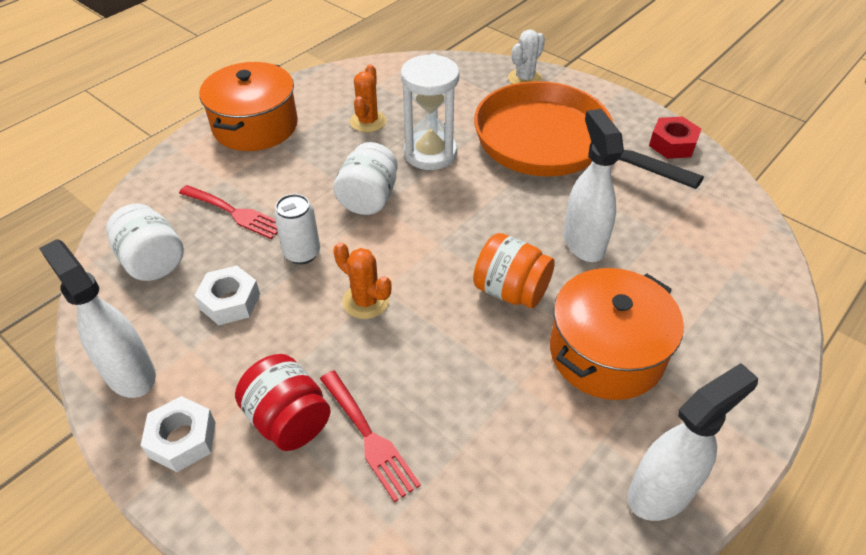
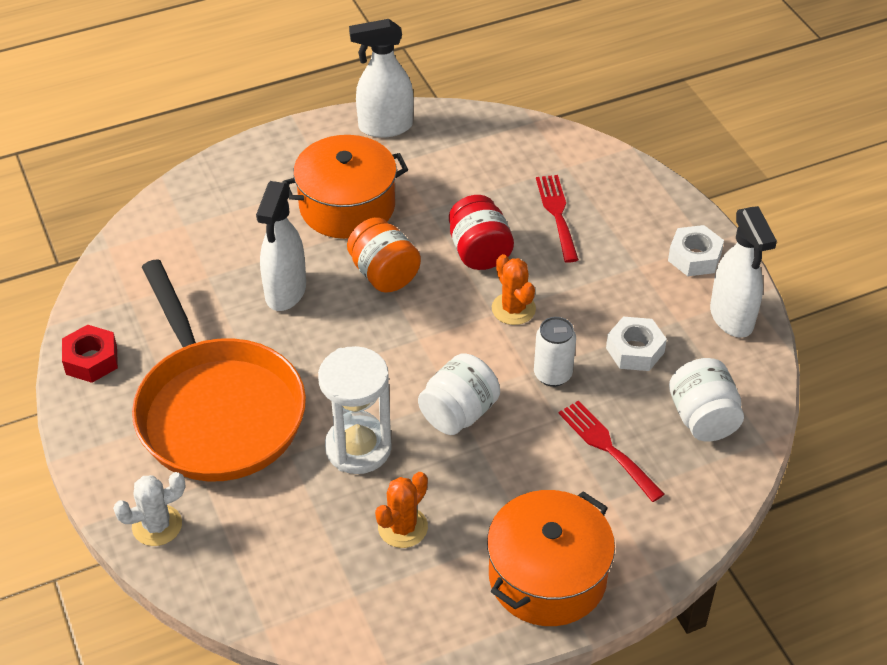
camera: 155 degrees left, 0 degrees up
(288, 419) = (612, 244): red jar -> red jar (479, 252)

